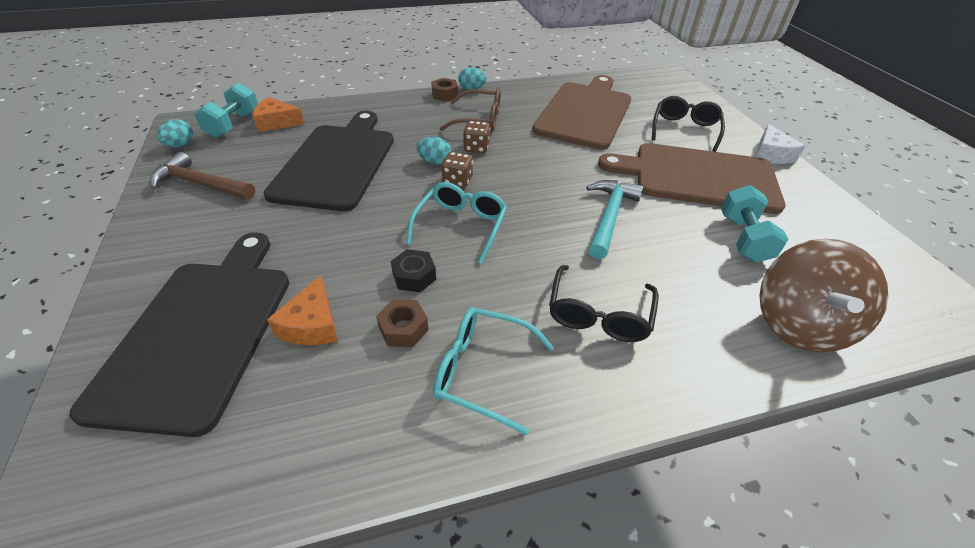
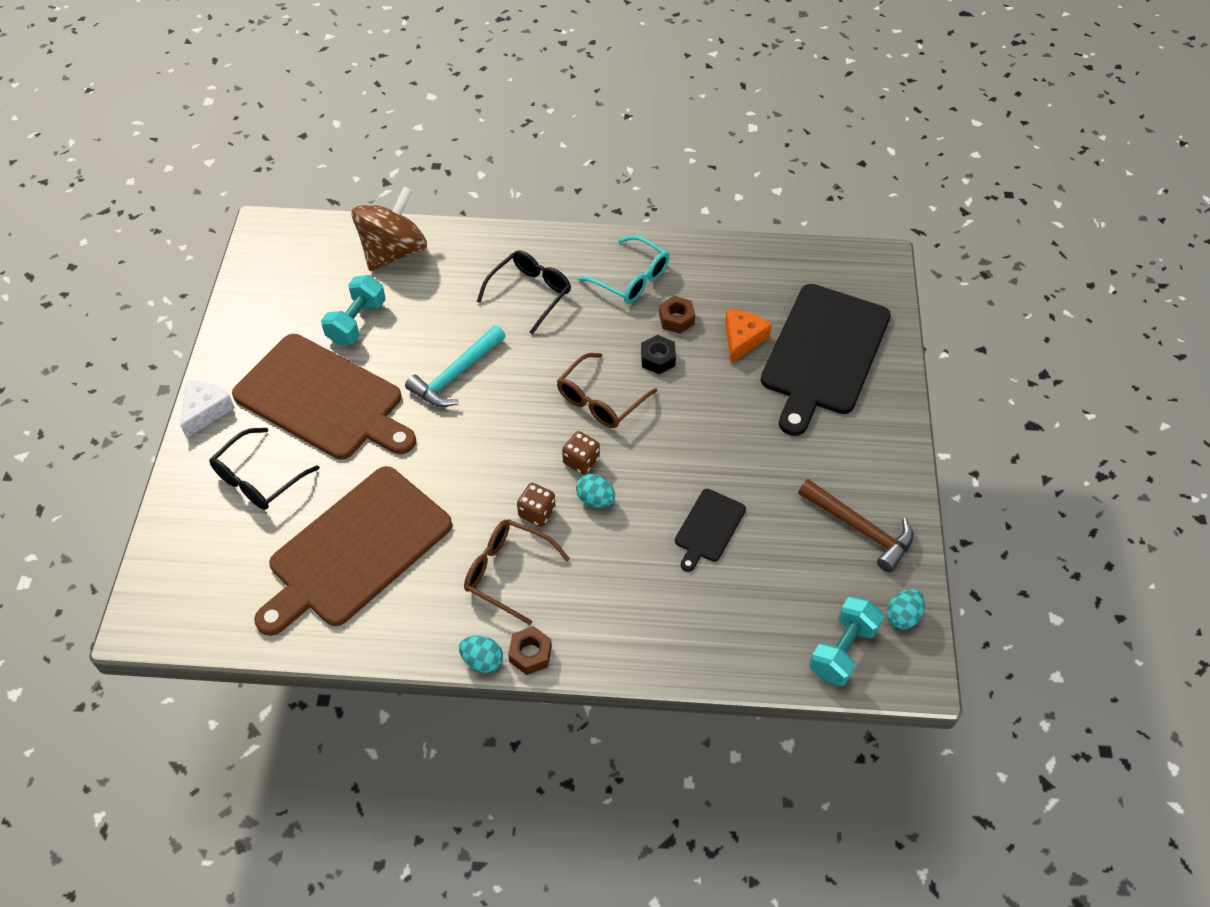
camera: 160 degrees left, 10 degrees up
(277, 122) = (783, 640): orange cheese -> none
(337, 163) = (708, 528): black cutting board -> black cutting board, size x0.46
(461, 226) = (600, 400): turquoise glasses -> brown glasses

